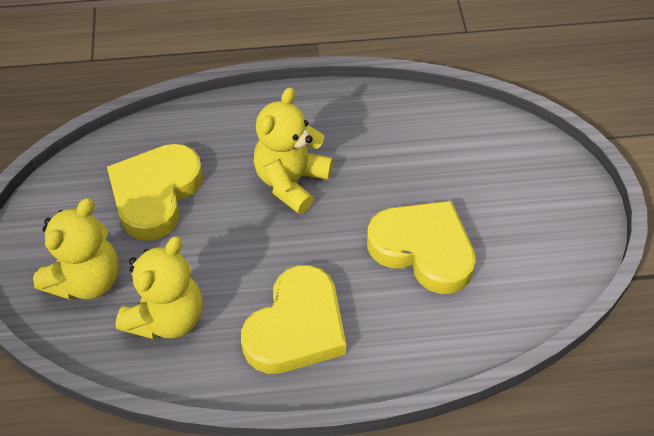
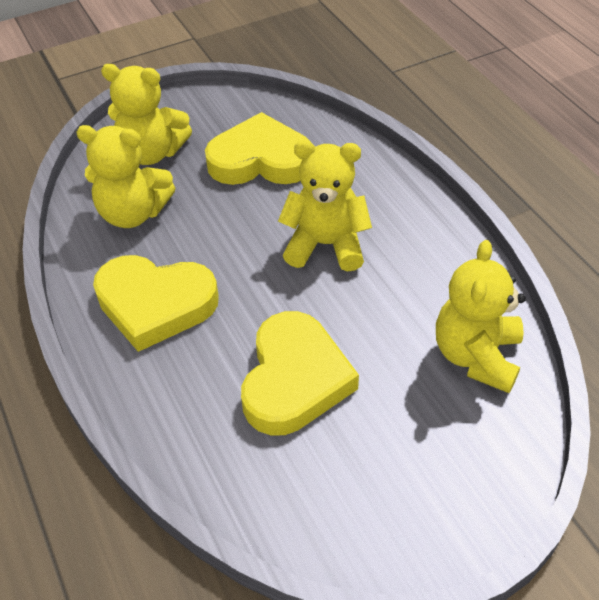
camera: 70 degrees right, 5 degrees down
(448, 132) = (476, 356): none -> yellow teddy bear

